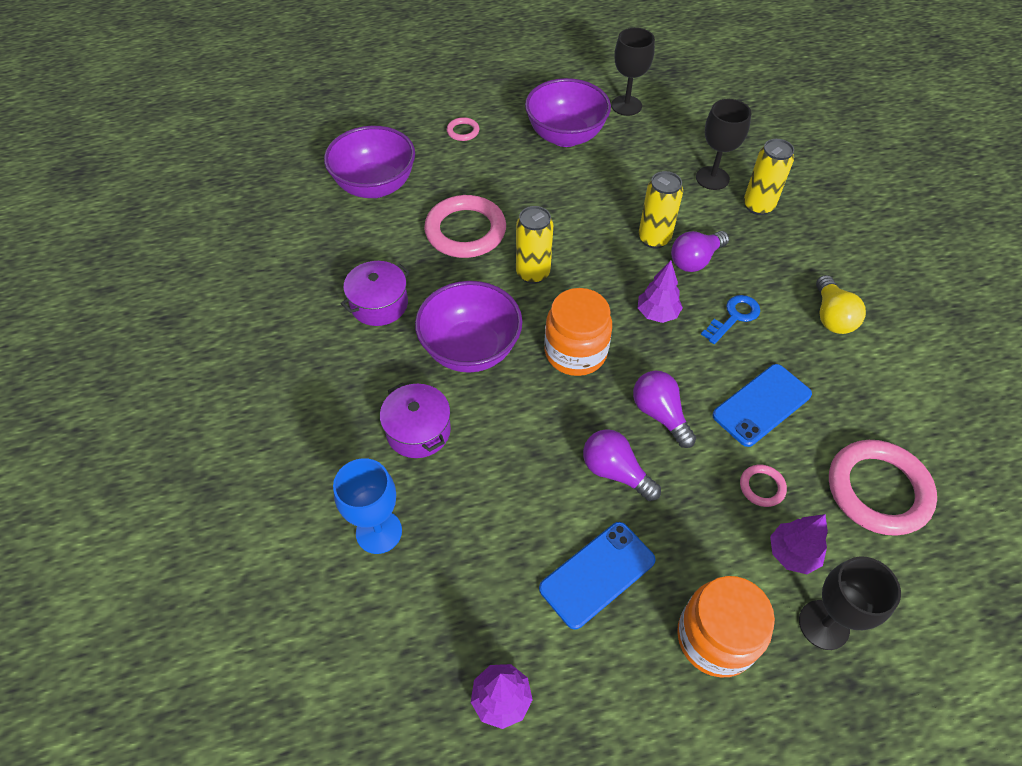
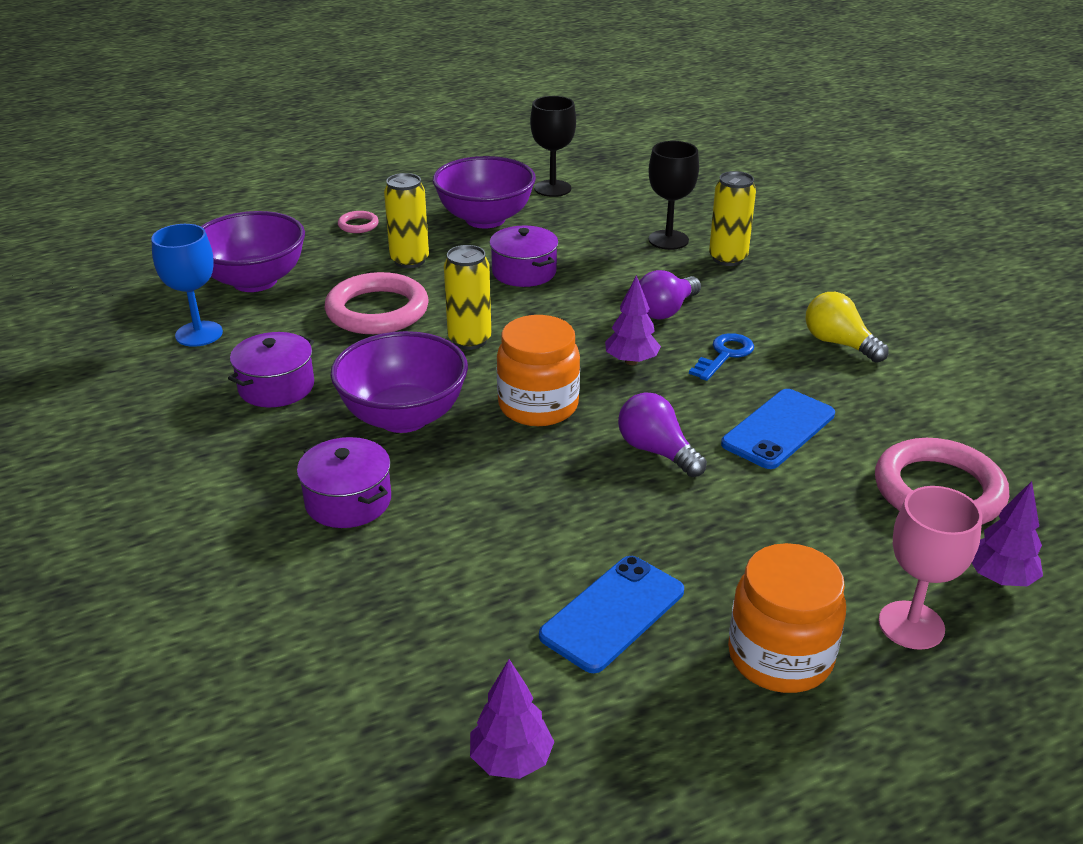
camera: 10 degrees left, 20 degrees down
(379, 532) = (310, 608): blue goblet -> blue goblet (199, 334)
(587, 201) = (524, 272): none -> purple pot
(615, 472) = (613, 511): purple light bulb -> none
(654, 239) = (612, 296): yellow can -> yellow can (409, 260)
(762, 487) = (799, 504): pink ring -> none
(792, 553) = (853, 562): purple tree -> purple tree (1000, 578)
(823, 624) = (911, 625): black goblet -> pink goblet
(831, 316) = (839, 343): yellow light bulb -> yellow light bulb turned 150 degrees clockwise

